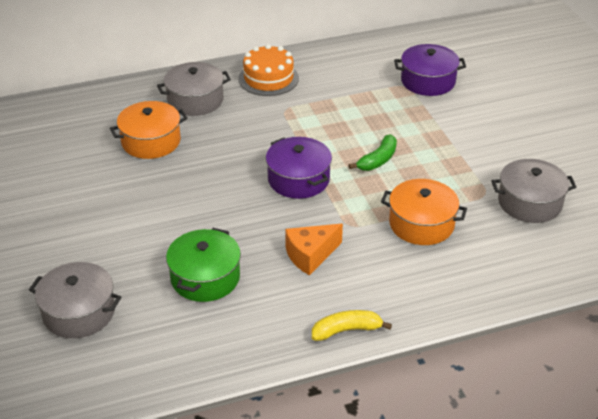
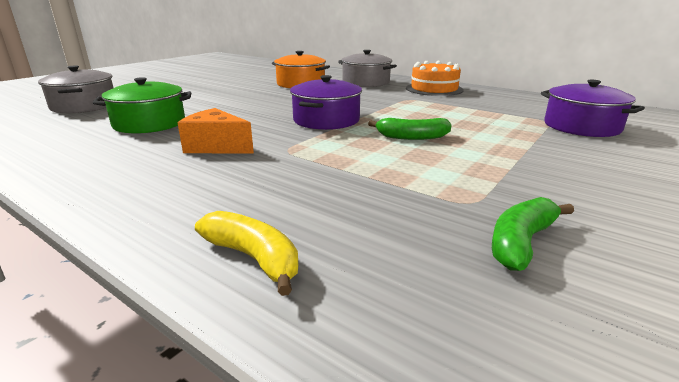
camera: 55 degrees right, 15 degrees down
(346, 330) = (88, 190): yellow banana -> yellow banana (254, 258)
(421, 224) = (340, 180): orange pot -> none
(529, 202) = (521, 242): grey pot -> green banana

